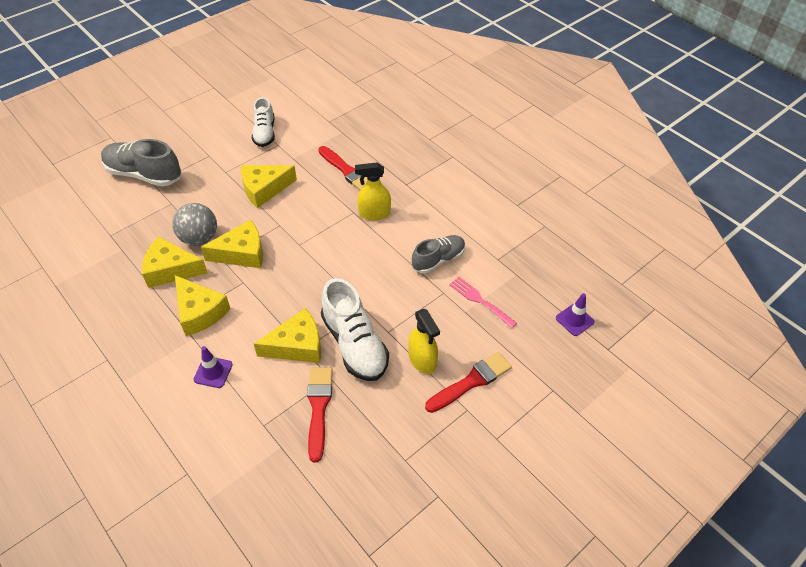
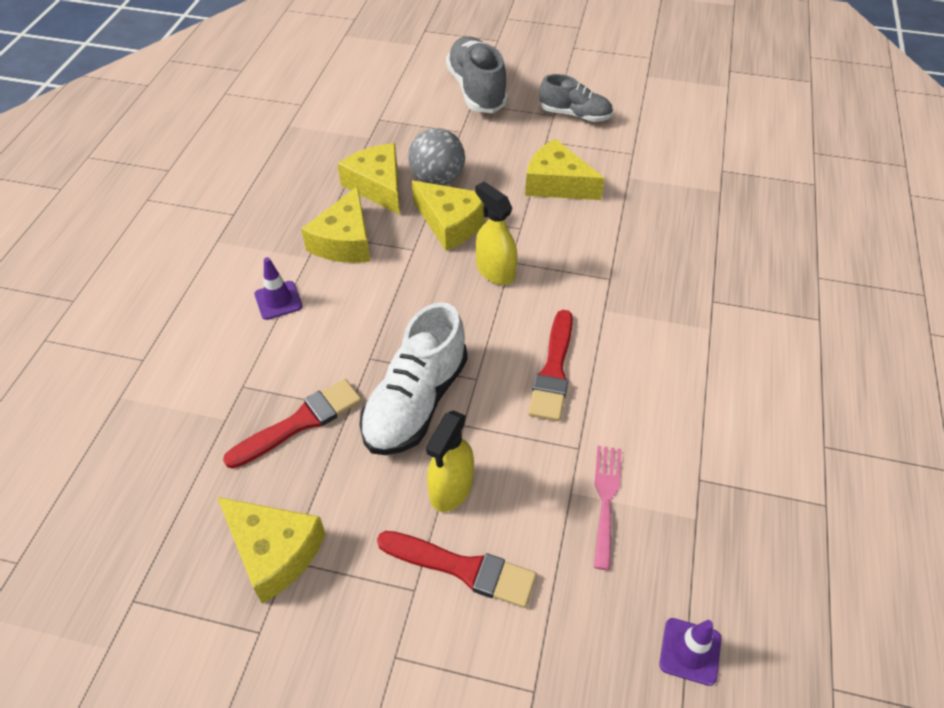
camera: 55 degrees right, 0 degrees up
(264, 133) = (636, 133): white shoe -> none
(297, 345) = (369, 349): yellow cheese -> yellow cheese (274, 552)
(347, 171) = (666, 233): red brush -> red brush (553, 370)
(374, 213) = (629, 299): yellow spray bottle -> yellow spray bottle (495, 271)
(438, 260) = (626, 409): grey shoe -> grey shoe (575, 115)

